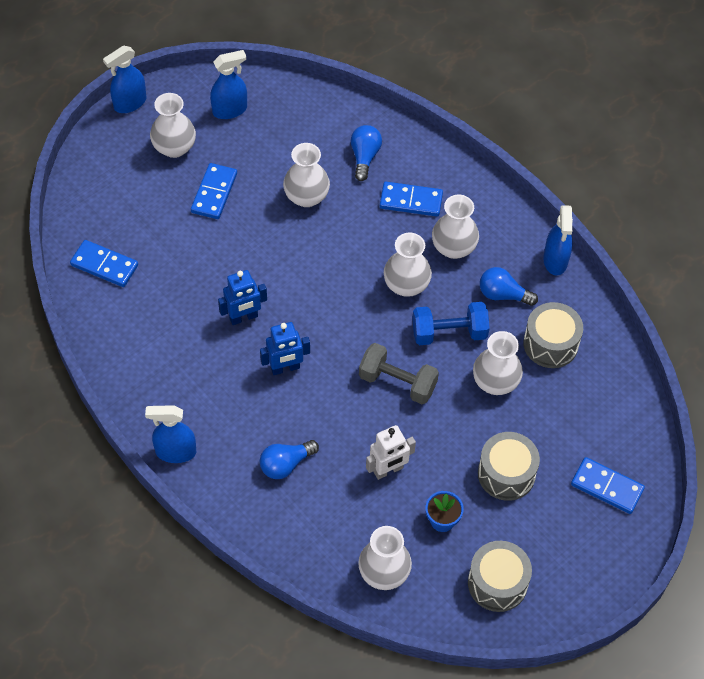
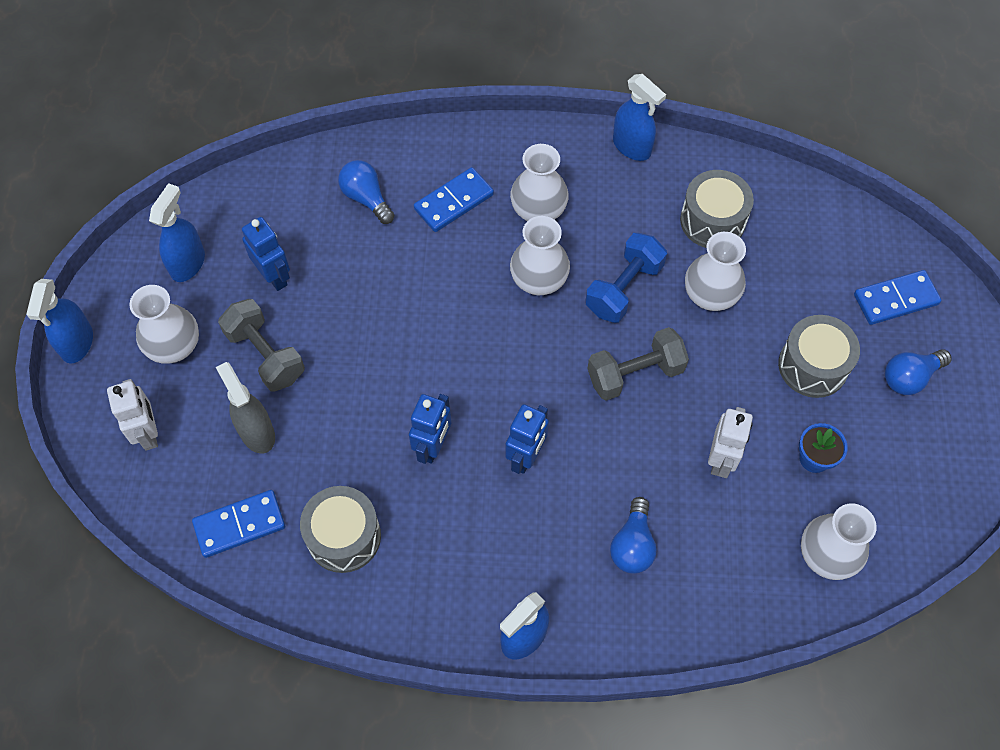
camera: 45 degrees left, 5 degrees up
(113, 180) = (148, 433): none -> white robot
(164, 228) = (257, 432): none -> grey spray bottle
(214, 193) = (265, 355): blue domino -> grey dumbbell
(266, 156) = (274, 276): none -> blue robot
(306, 196) = (357, 280): white vase -> none
(497, 583) = (918, 467): grey drum -> grey drum (344, 536)
(503, 294) = (626, 214): blue light bulb -> blue light bulb (909, 377)

